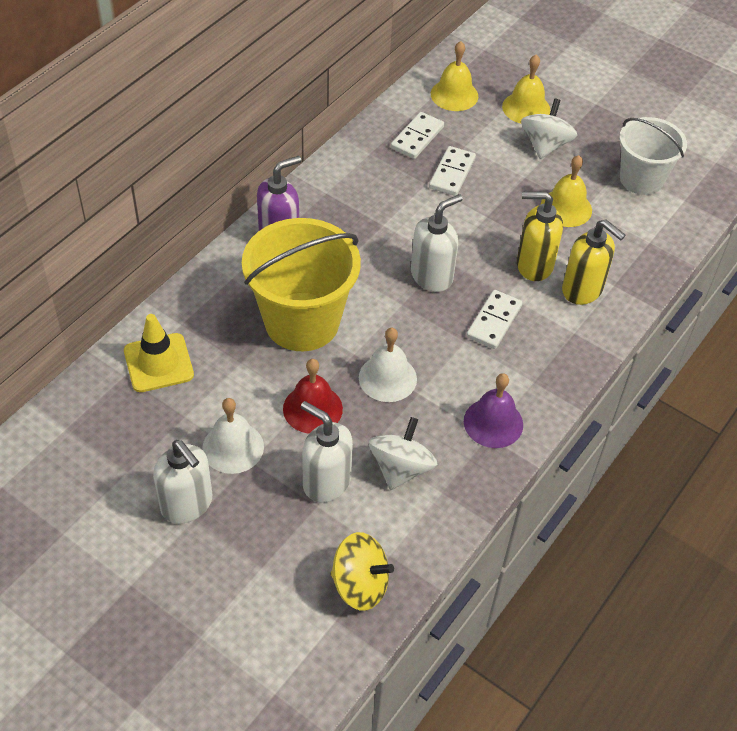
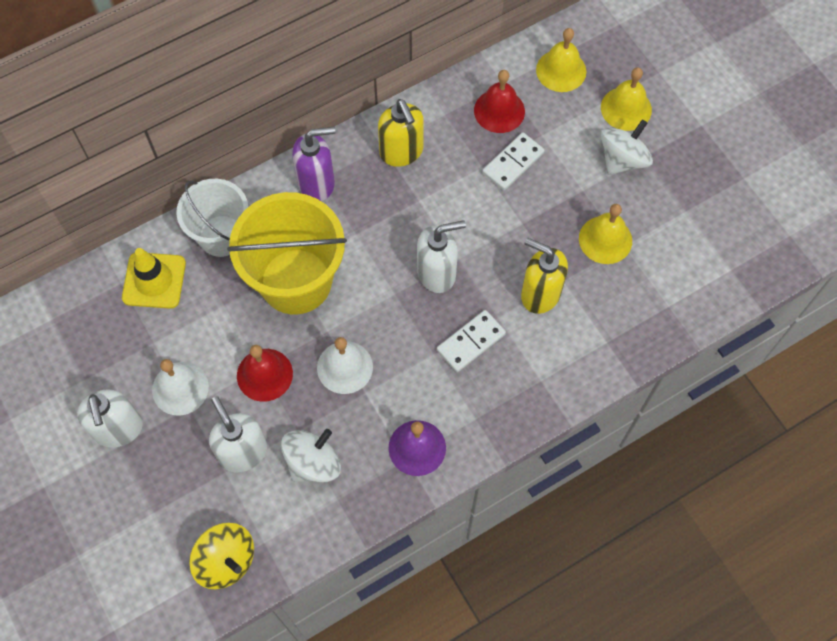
camera: 25 degrees right, 15 degrees up
(417, 138) = (499, 111): white domino -> red bell
(582, 290) = (573, 337): yellow soap dispenser -> yellow soap dispenser (401, 152)
(641, 179) = (699, 231): white bucket -> white bucket (221, 236)

